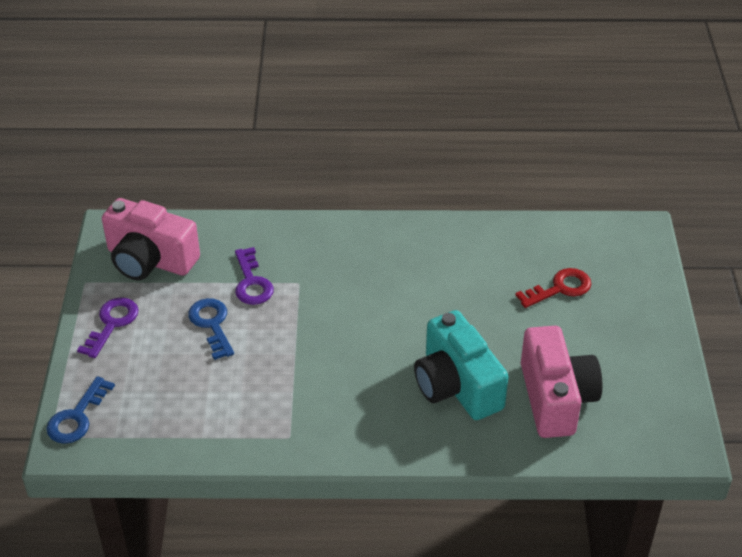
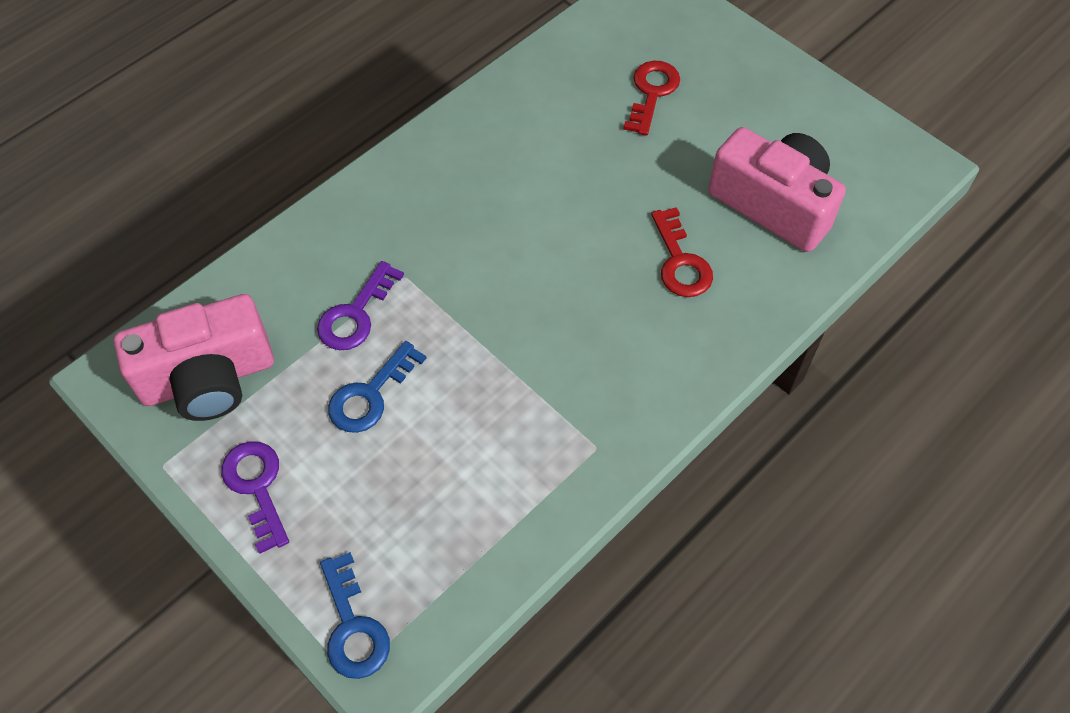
camera: 45 degrees left, 15 degrees up
(212, 324) = (370, 395): blue key -> blue key turned 75 degrees counterclockwise
(252, 282) = (355, 315): purple key -> purple key turned 90 degrees clockwise
(457, 385) = (680, 262): turquoise camera -> red key

